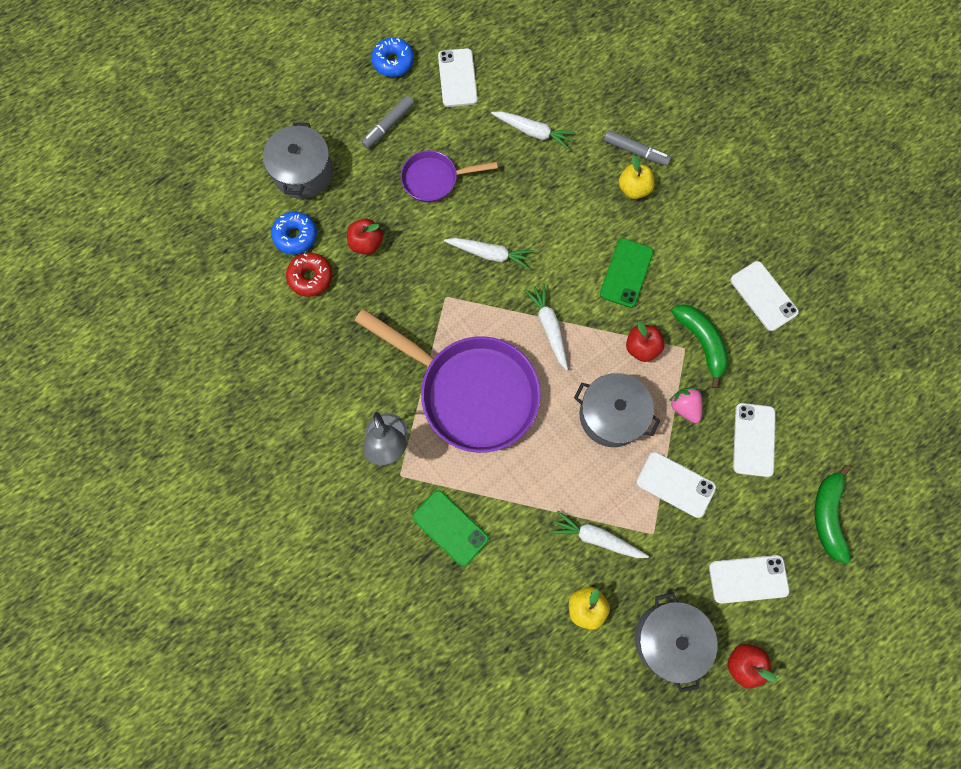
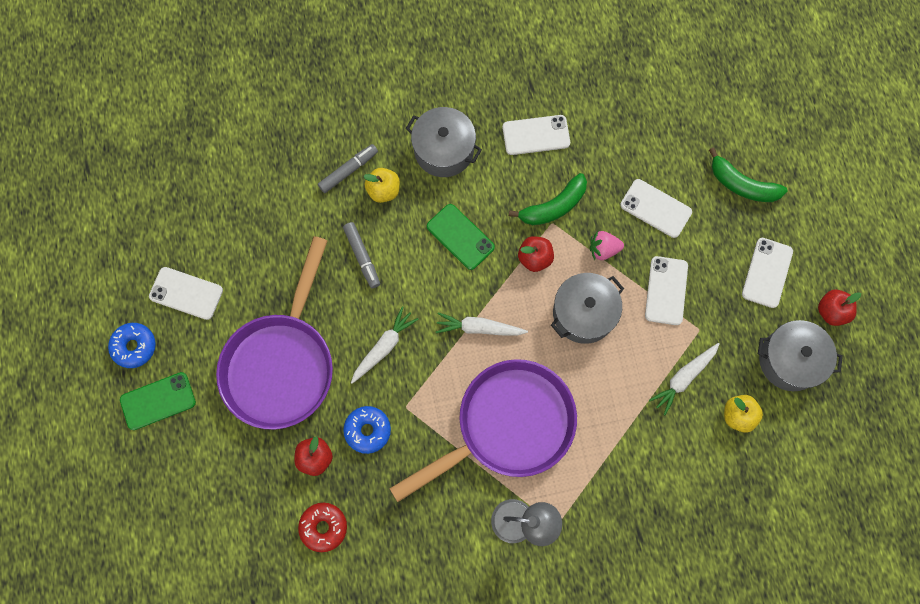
camera: 65 degrees left, 0 degrees up
(295, 236) = (273, 524): blue donut -> blue donut (367, 430)
(303, 172) = (208, 488): grey pot -> grey pot (444, 150)
(388, 125) = (201, 382): grey marker -> grey marker (362, 257)
(434, 179) = (282, 363): purple pan -> purple pan, size x1.95
(450, 527) = (622, 500): green phone -> green phone (158, 401)
(533, 132) = (281, 250): white carrot -> none
(675, 484) = (666, 290): white phone -> white phone turned 45 degrees counterclockwise
(701, 342) = (553, 206): green banana -> green banana turned 150 degrees clockwise

